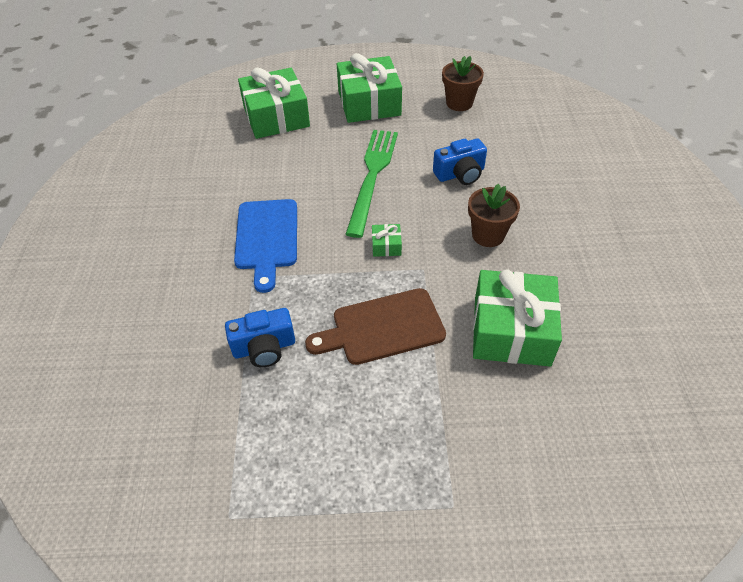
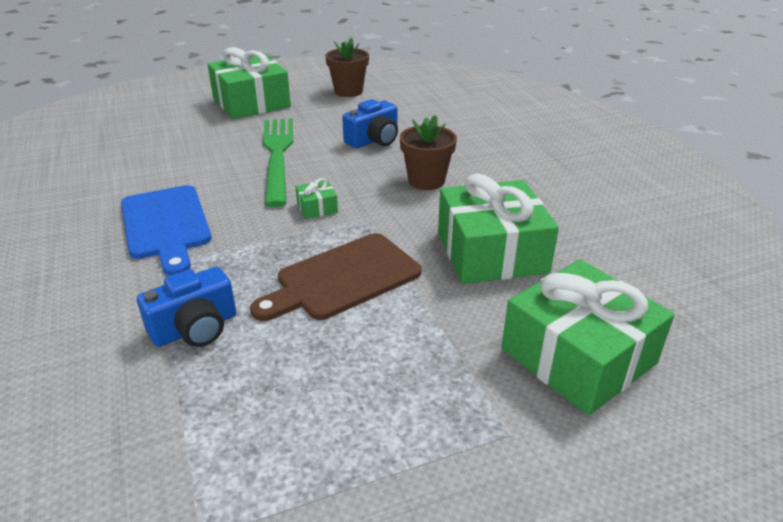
camera: 20 degrees left, 15 degrees down
(276, 117) = (145, 125): green gift -> green gift (578, 356)

